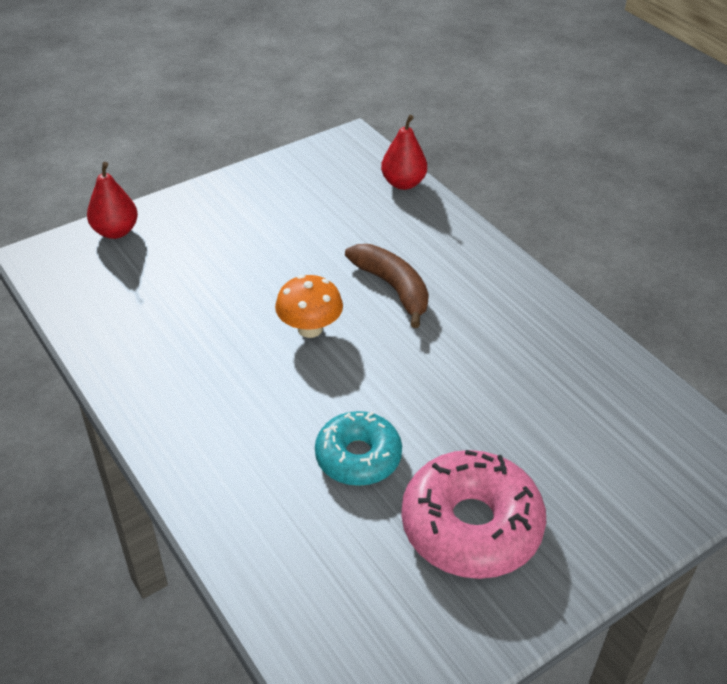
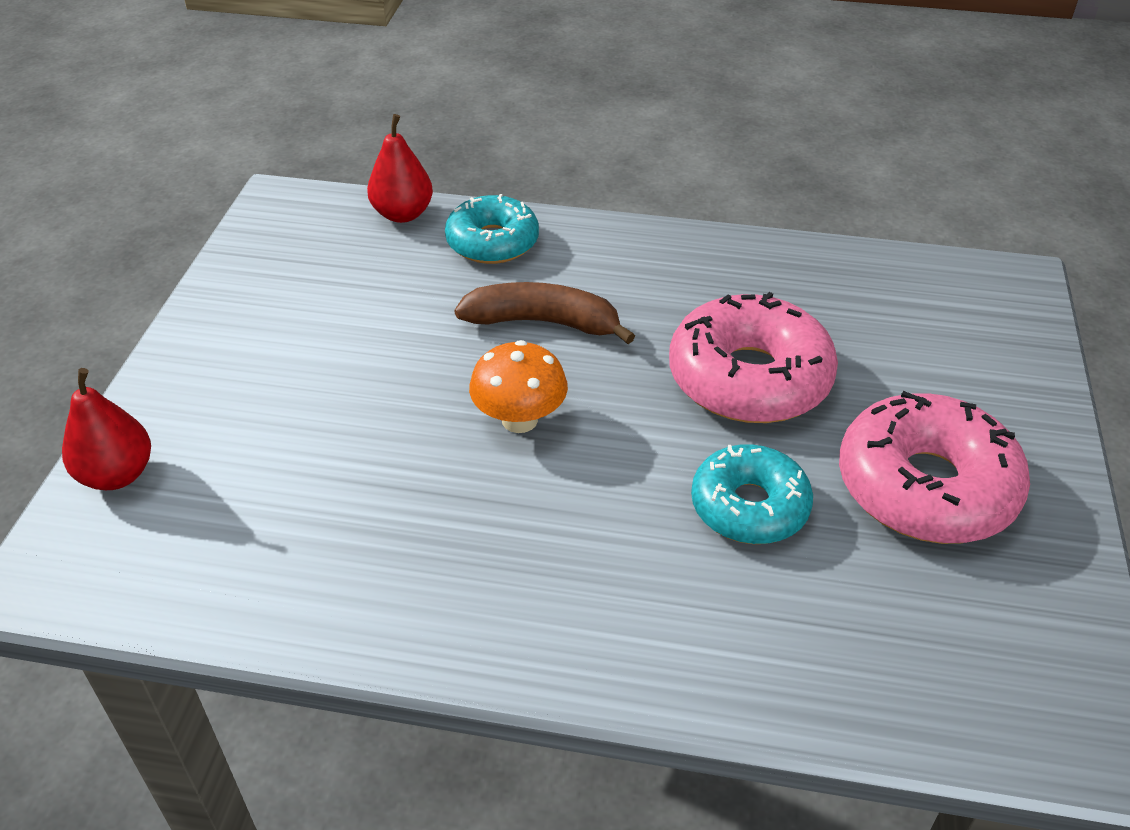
camera: 45 degrees left, 0 degrees up
(429, 227) = (492, 242): none -> turquoise donut
(460, 395) = (749, 378): none -> pink donut

